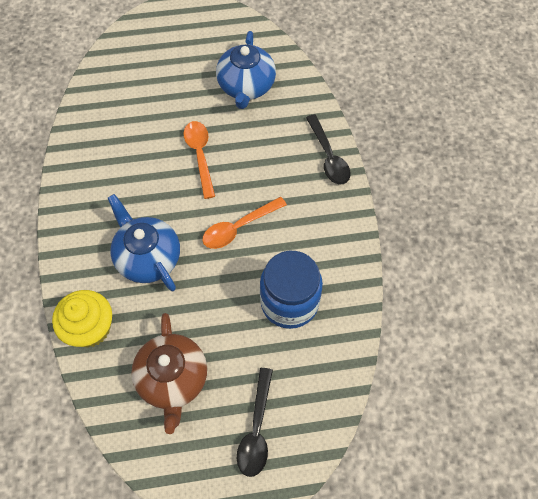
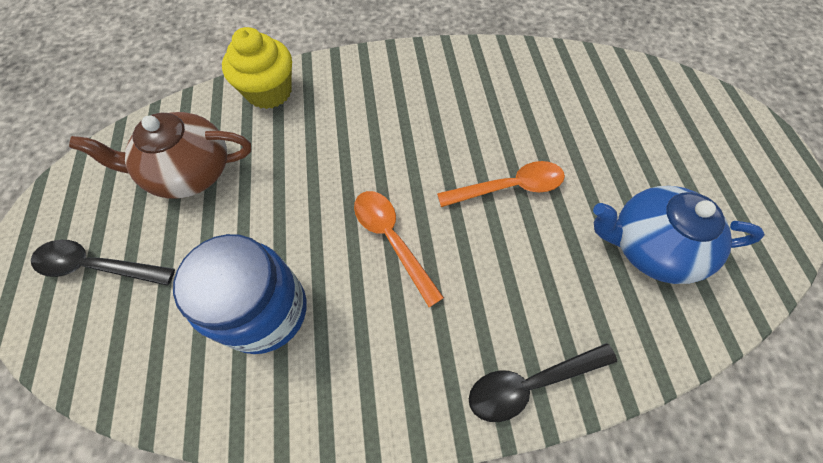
camera: 90 degrees right, 0 degrees up
(148, 257) = (352, 137): blue teapot -> none

